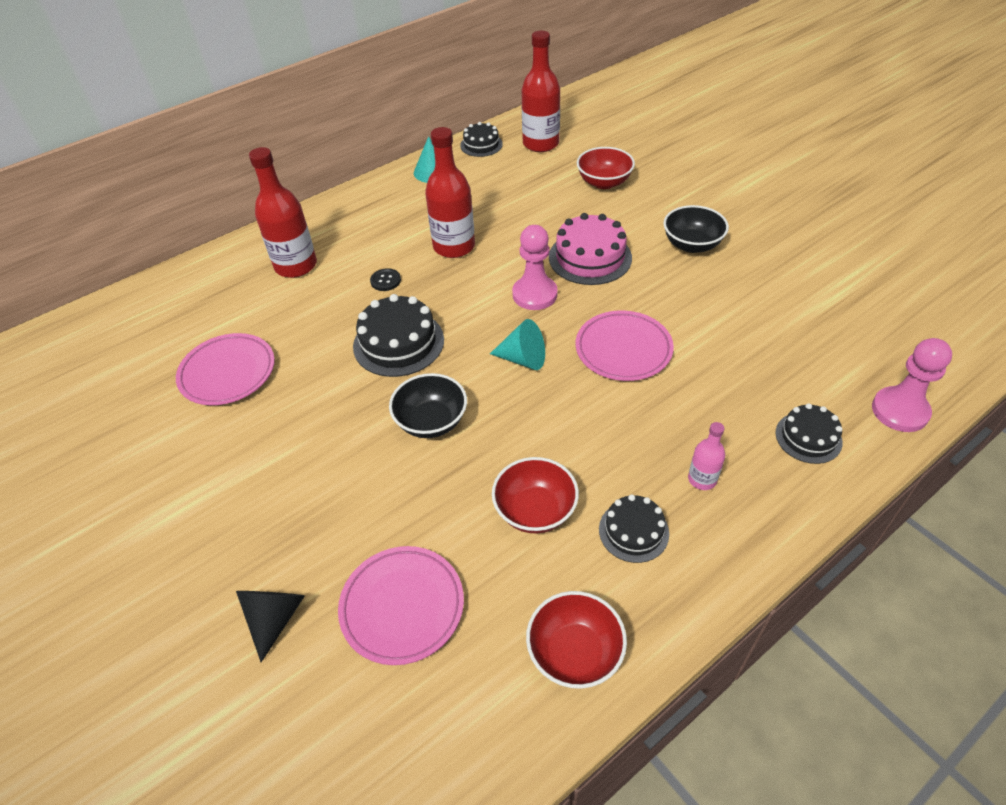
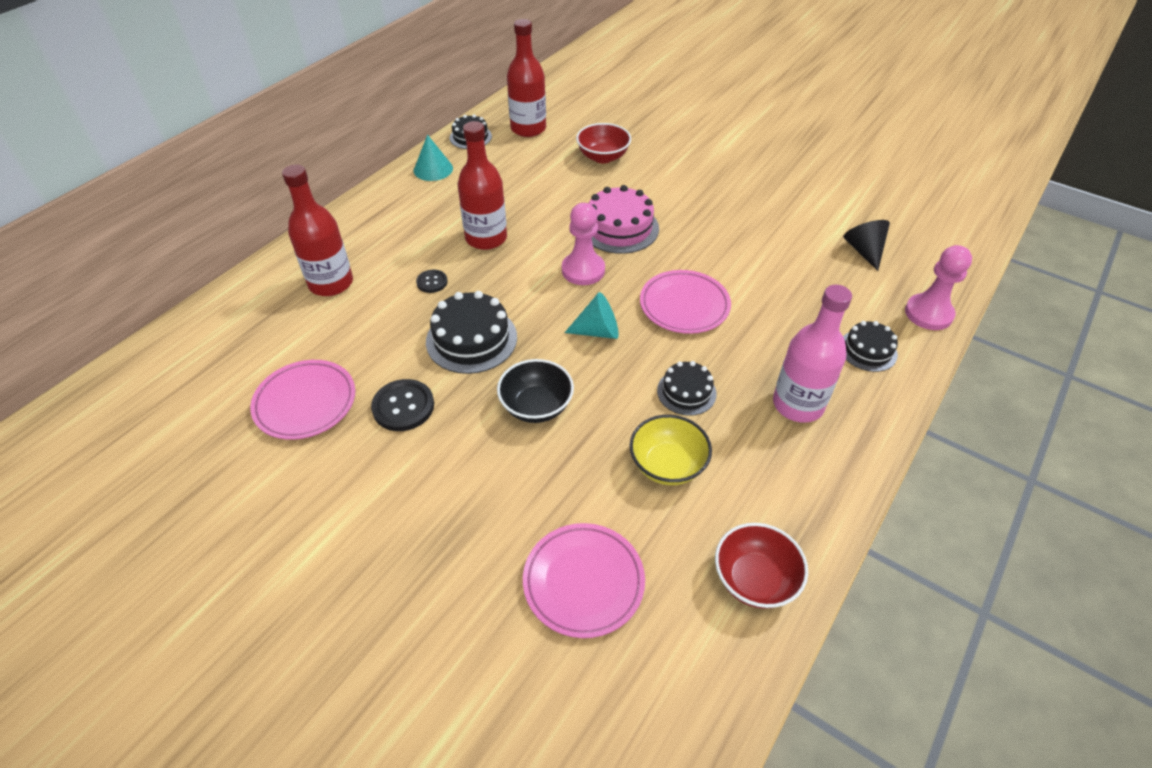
camera: 20 degrees left, 0 degrees up
(275, 617) = (464, 625): black cone -> black cone (864, 251)
(310, 395) = (403, 406): none -> black button
(535, 510) = (667, 465): red bowl -> yellow bowl
(633, 531) = (760, 462): black cake -> black cake (686, 392)
(692, 245) = (704, 202): black bowl -> none
(702, 479) = (798, 404): pink bottle -> pink bottle, size x1.98

